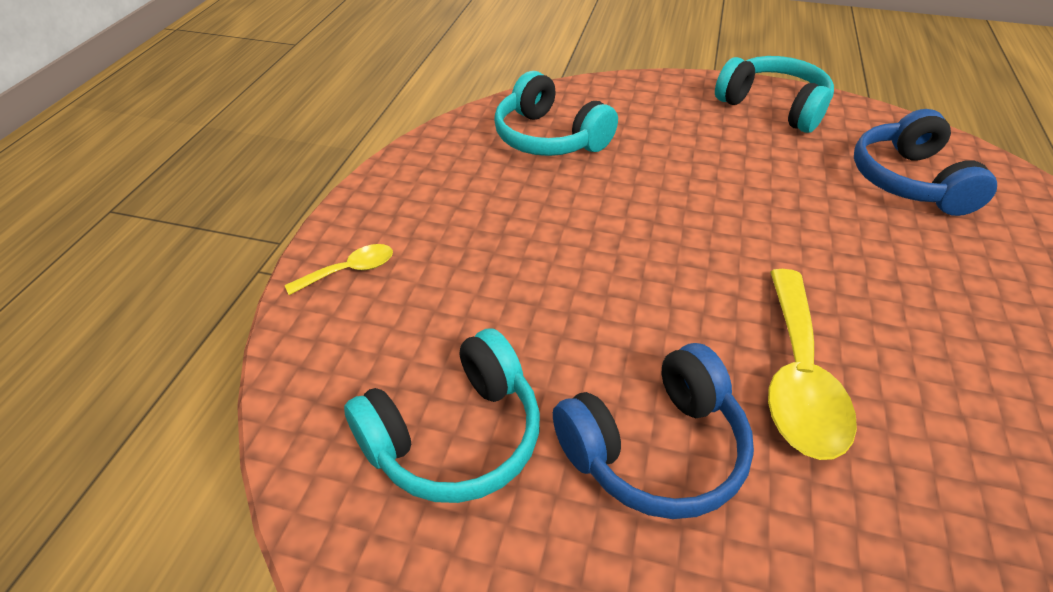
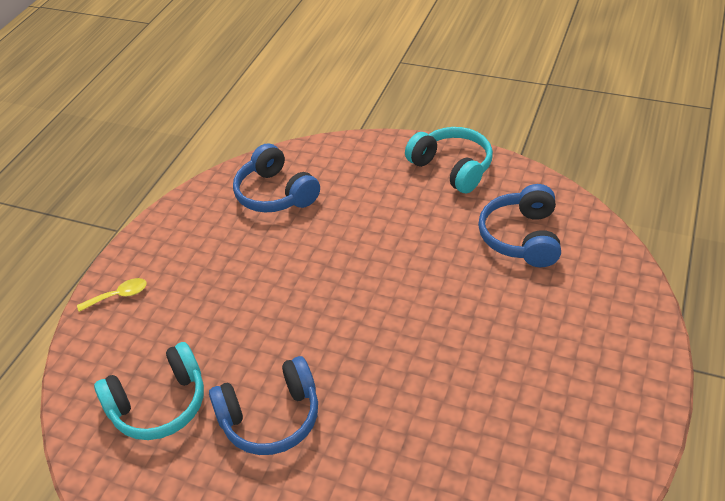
camera: 10 degrees right, 0 degrees up
(549, 138) = (276, 193): turquoise headphones -> blue headphones
(798, 378) = (374, 379): yellow spoon -> none

